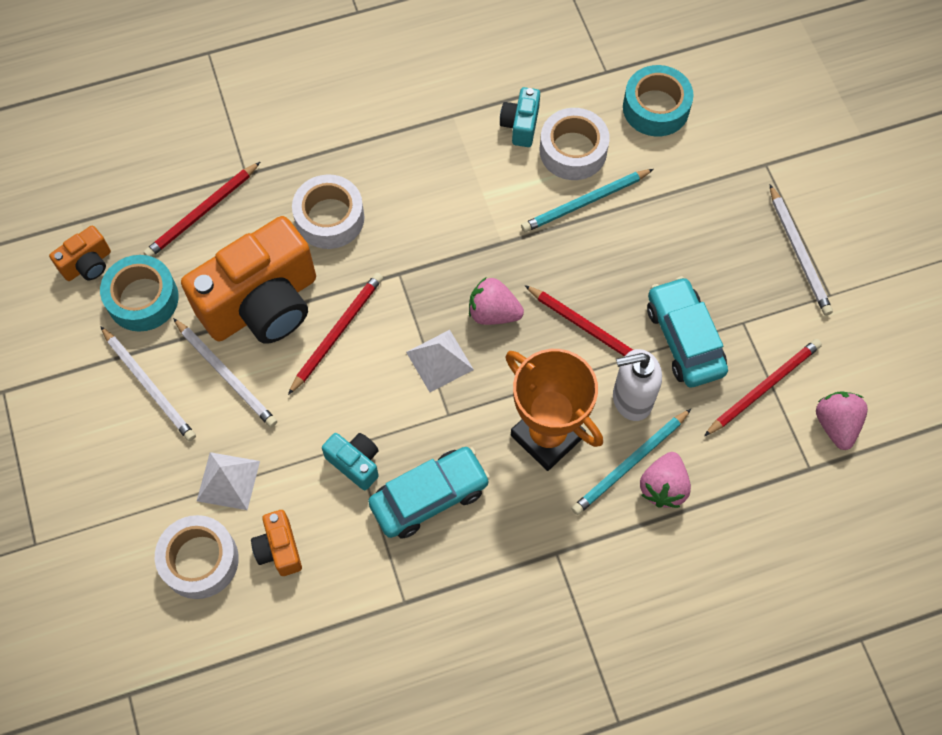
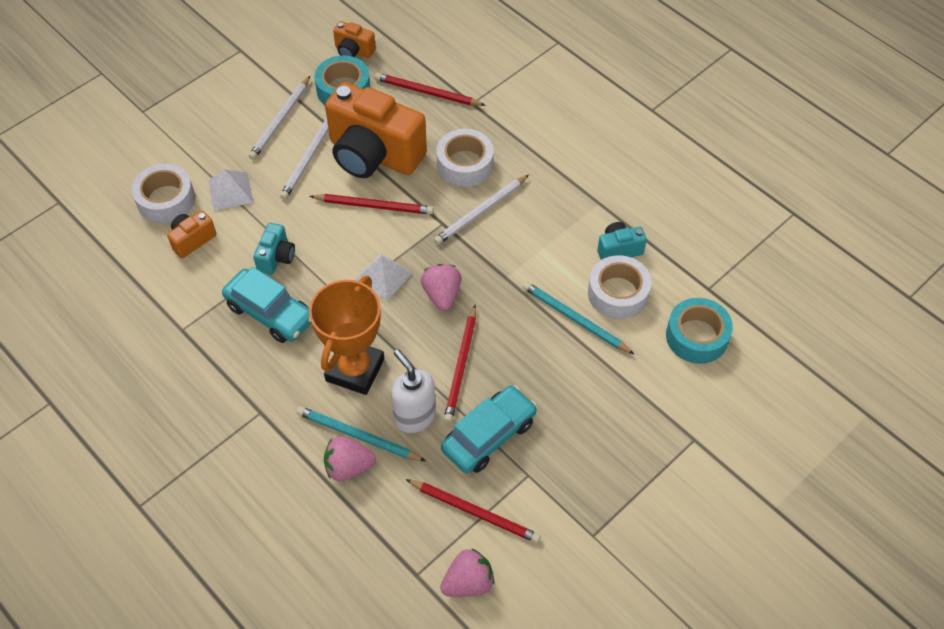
camera: 65 degrees right, 10 degrees down
(799, 252) = (621, 496): white pencil -> white pencil (481, 211)

